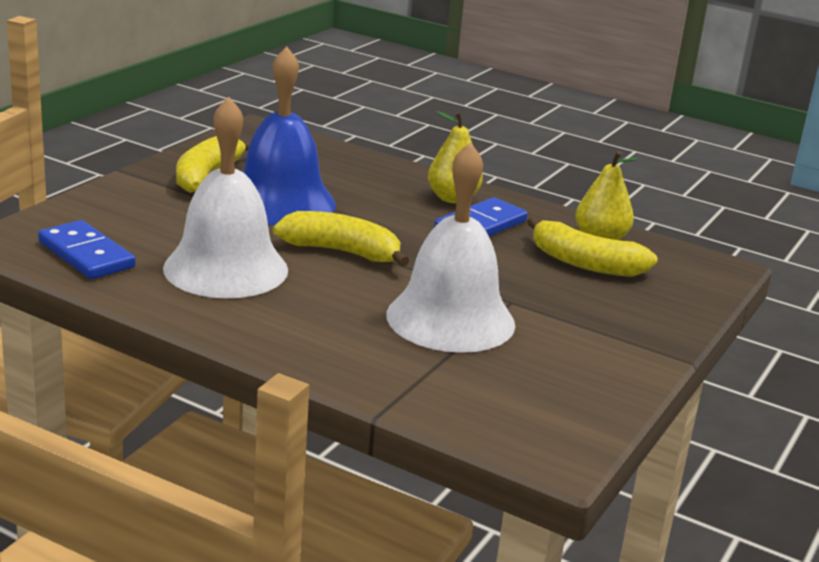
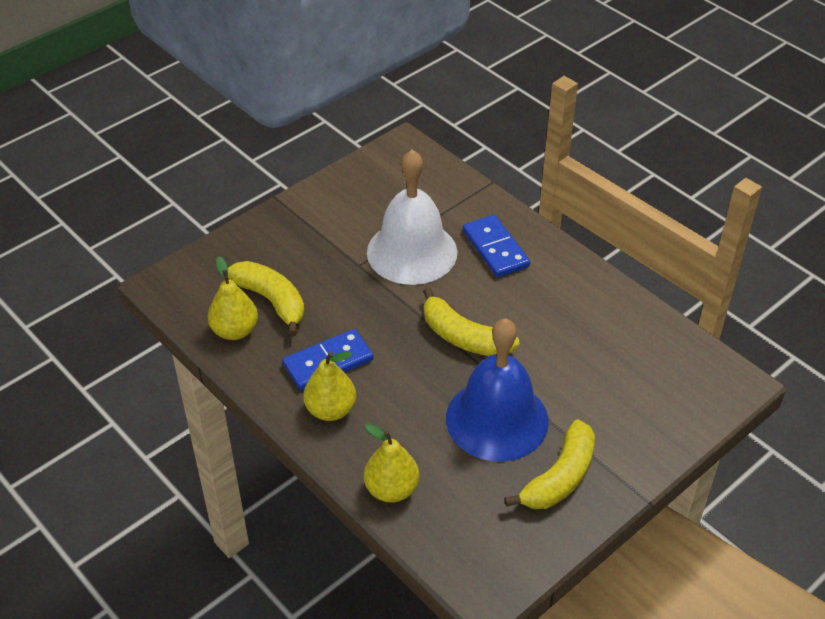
camera: 160 degrees left, 20 degrees up
(86, 254) = (668, 355): blue domino -> blue domino (495, 249)
(226, 268) = (560, 325): white bell -> none
(364, 163) = (391, 489): none -> yellow pear

